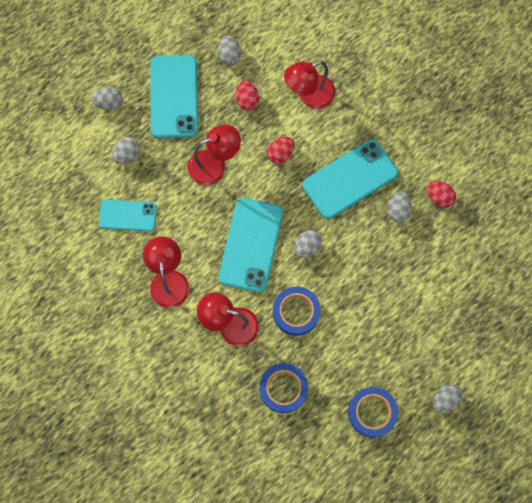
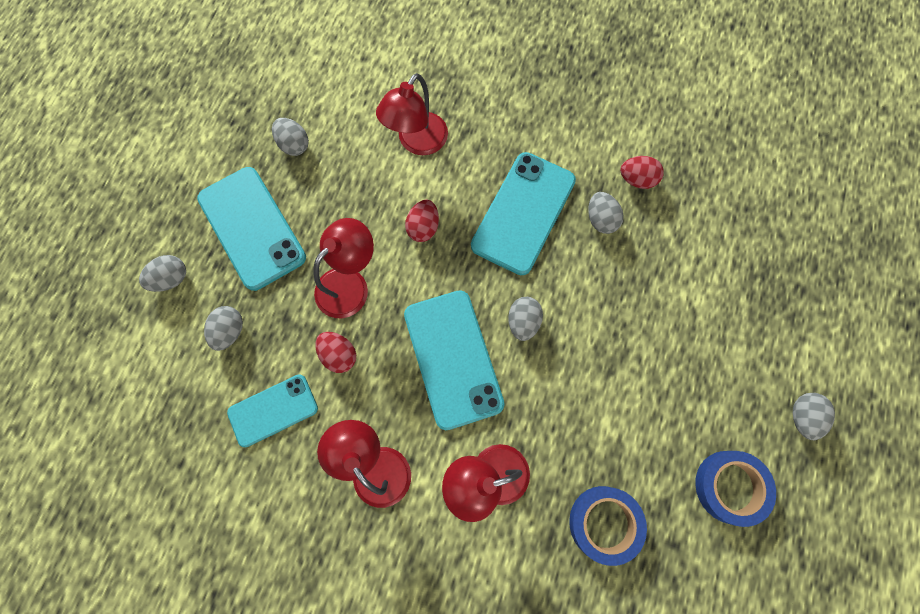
camera: 30 degrees left, 0 degrees up
(247, 100) = (346, 185): red egg -> red egg (339, 355)
(296, 312) = (559, 412): blue tape -> none

